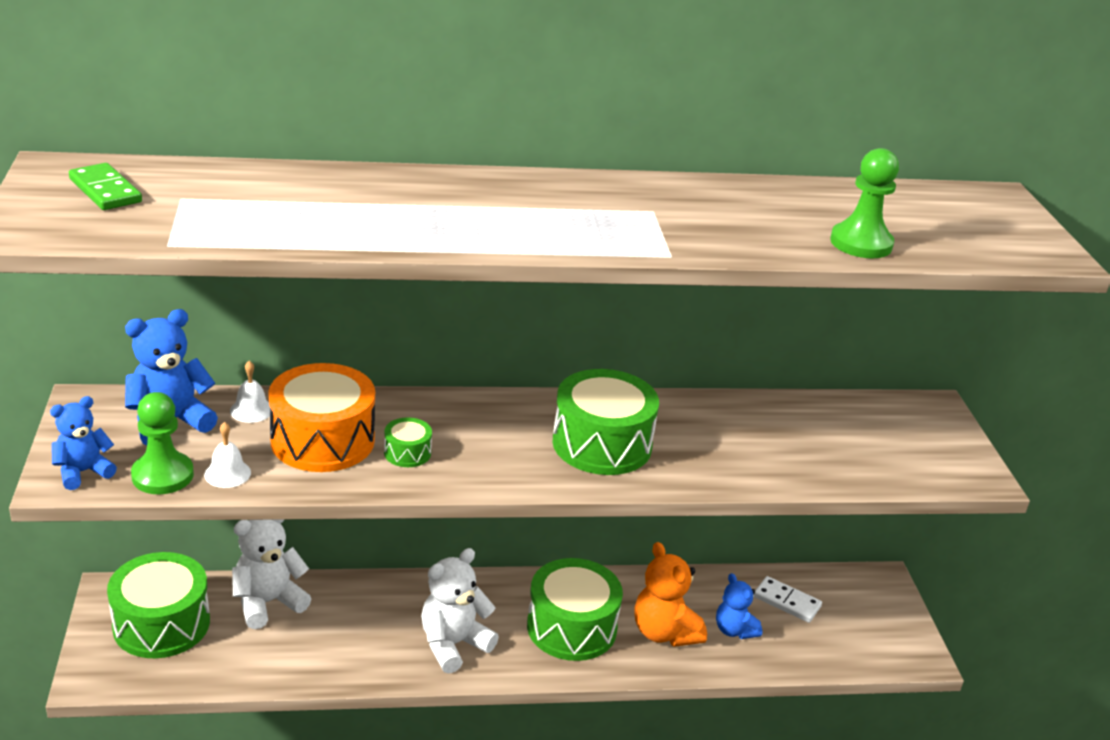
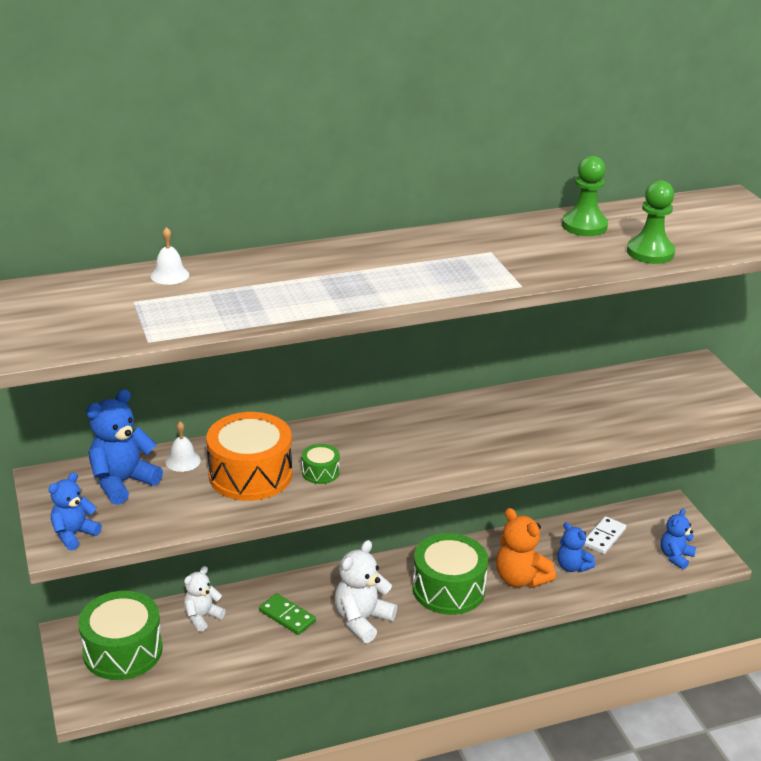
camera: 10 degrees left, 0 degrees up
(105, 190) = (72, 305): green domino -> green domino (287, 616)
(162, 475) = (138, 525): green pawn -> green pawn (584, 226)
(227, 473) = (189, 514): white bell -> white bell (170, 275)
(268, 602) = (202, 617): white teddy bear -> white teddy bear, size x0.64
(602, 444) = (464, 438): green drum -> none
(786, 602) = (604, 537): white domino -> white domino turned 75 degrees counterclockwise
(870, 643) = (675, 557): none -> blue teddy bear

